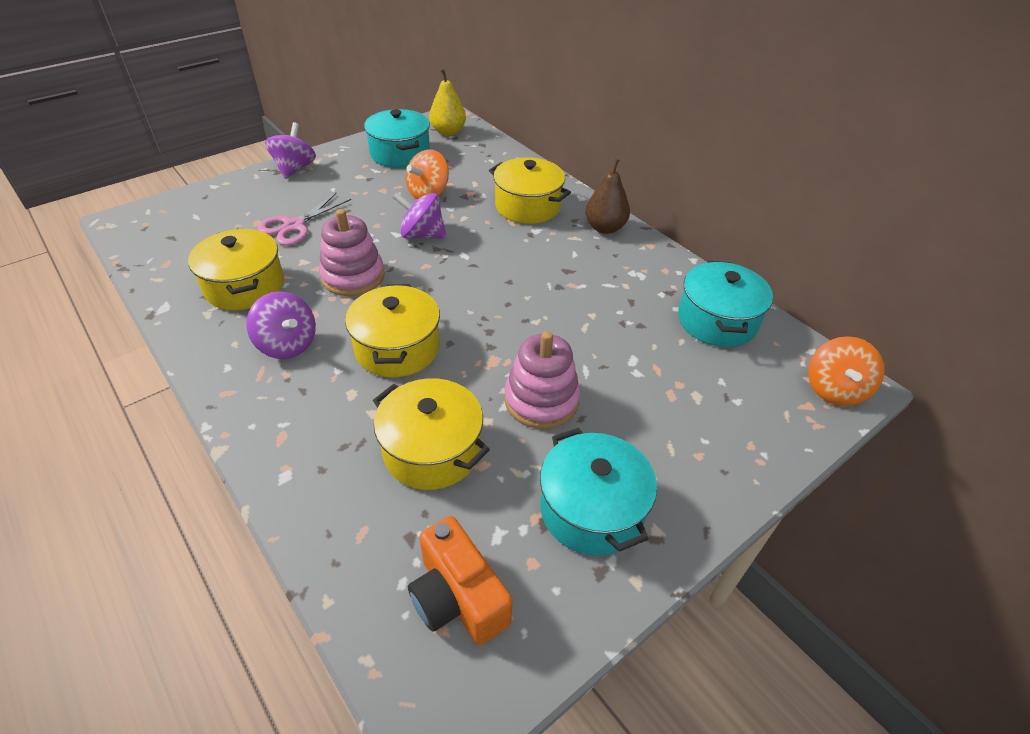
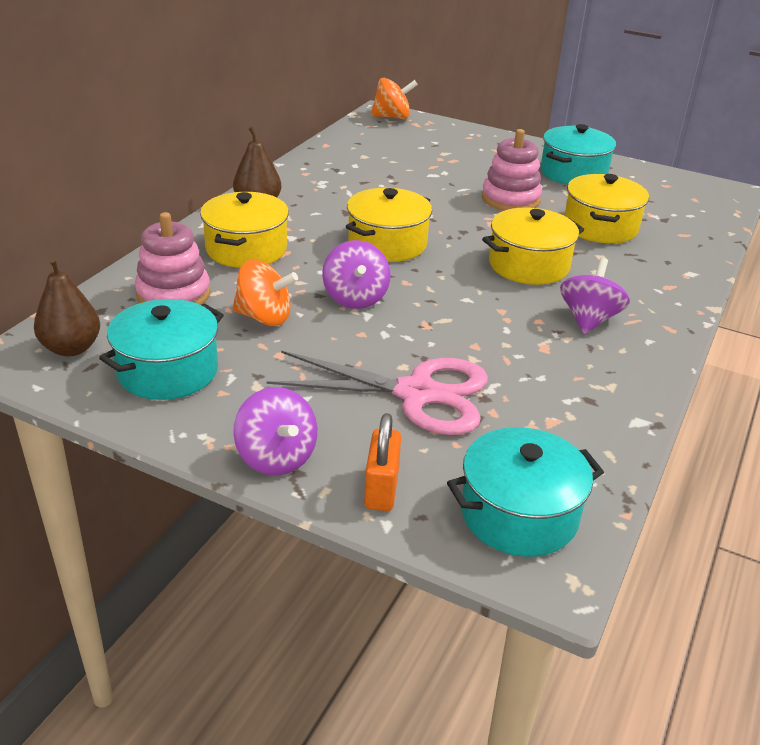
camera: 115 degrees left, 10 degrees down
(236, 191) = (381, 489): none -> orange padlock
(245, 286) = (550, 380): yellow pot -> yellow pot (387, 244)
(294, 169) = (276, 457): purple spinning top -> purple spinning top turned 105 degrees counterclockwise
(294, 226) = (416, 393): pink scissors -> pink scissors, size x1.53
(353, 276) = (465, 317): pink stacking toy -> pink stacking toy (173, 294)
(448, 132) = (71, 348): yellow pear -> brown pear
(458, 598) = (674, 198): orange camera -> none
(717, 321) = (356, 151): turquoise pot -> turquoise pot (519, 514)

